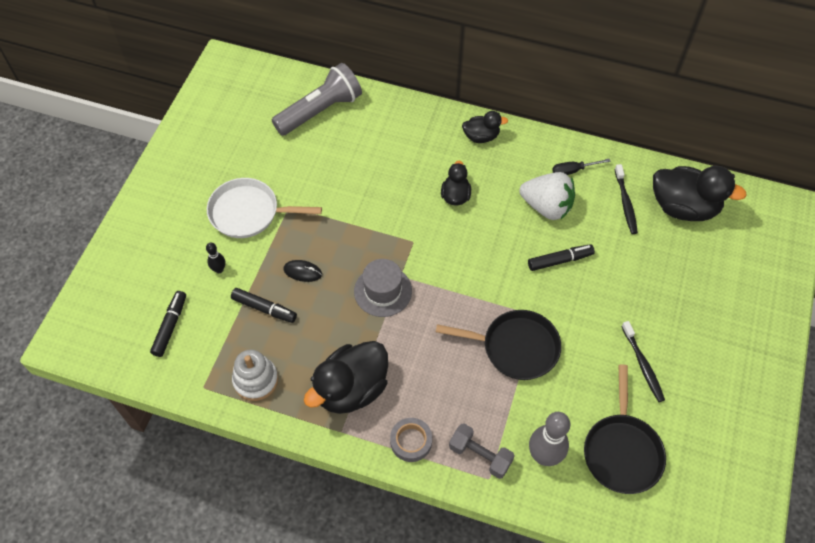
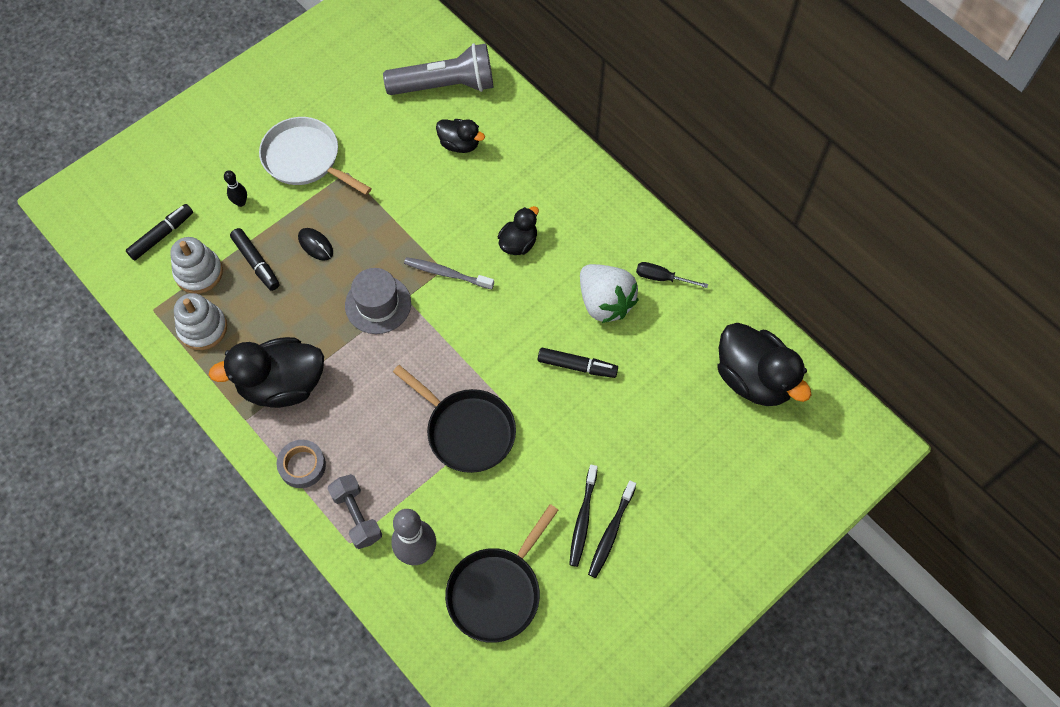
camera: 30 degrees right, 5 degrees up
(222, 339) = (199, 273): none -> white stacking toy
(418, 243) = (446, 273): none -> grey toothbrush
(481, 136) = (590, 193): black duck -> black duck (460, 144)
(625, 203) = (693, 341): black toothbrush -> black toothbrush (611, 532)

